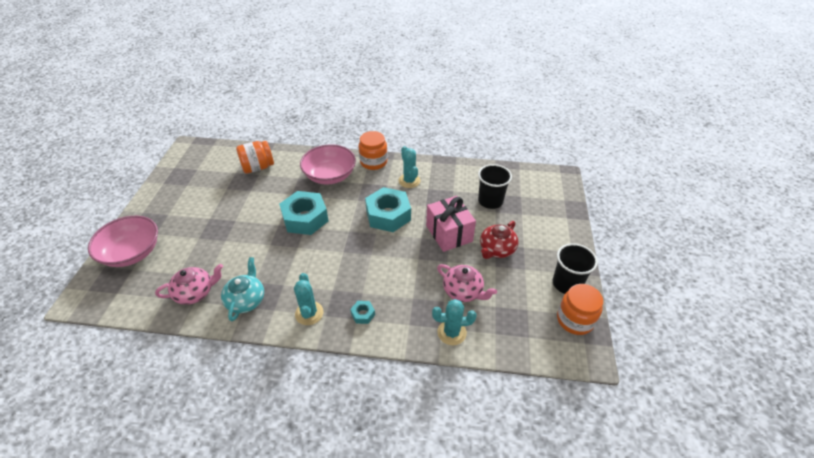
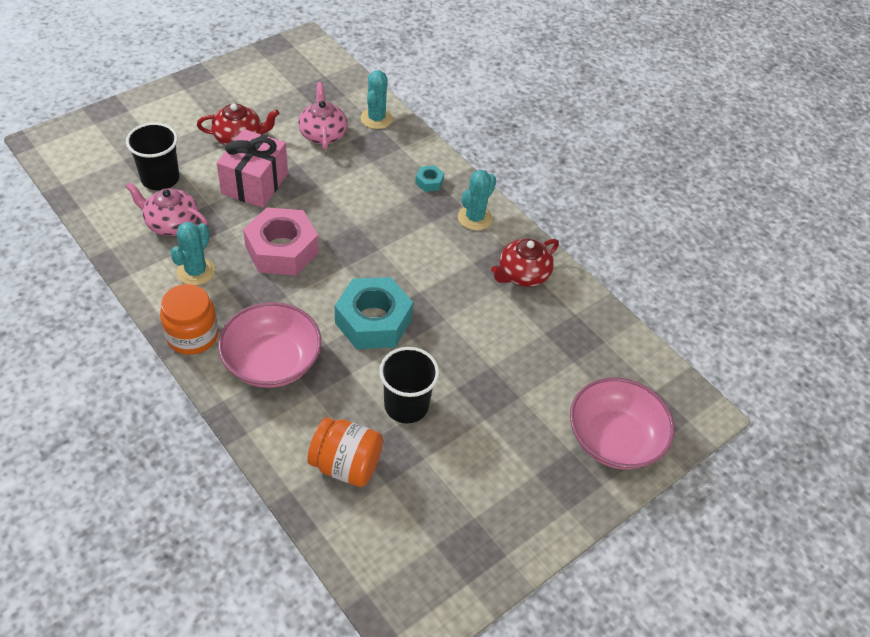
camera: 140 degrees left, 5 degrees up
(195, 292) = (568, 323): pink teapot -> pink teapot (171, 223)
(246, 300) = (522, 274): turquoise teapot -> red teapot
(388, 215) = (282, 250): turquoise nut -> pink nut
(451, 332) = (376, 119): turquoise cactus -> turquoise cactus turned 60 degrees clockwise
(566, 284) = (235, 77): black cup -> black cup (406, 406)
(575, 320) = (275, 58): orange jar -> none

